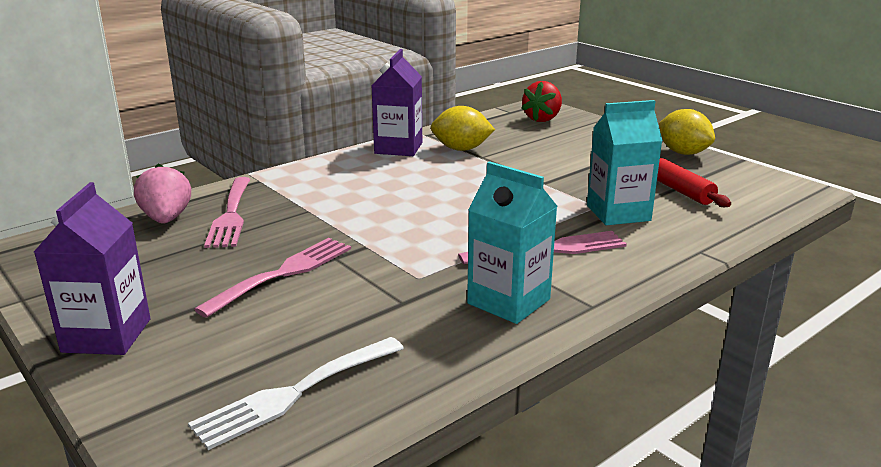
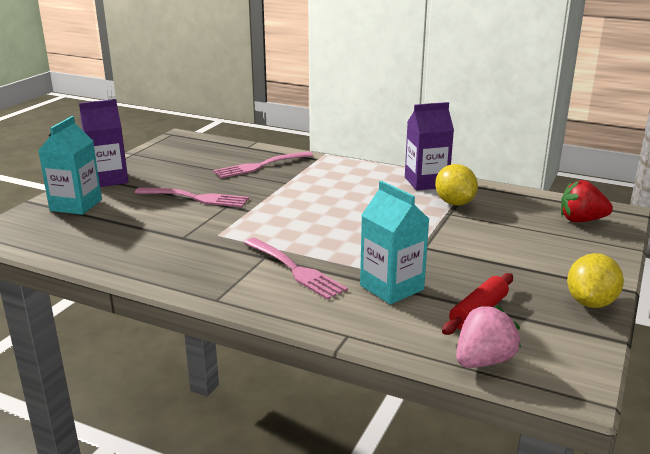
camera: 65 degrees right, 0 degrees up
(166, 219) = (241, 153): pink strawberry -> pink strawberry (483, 361)
(295, 393) = (73, 233): white fork -> none
(508, 301) = (204, 269): turquoise carton -> turquoise carton (76, 205)

